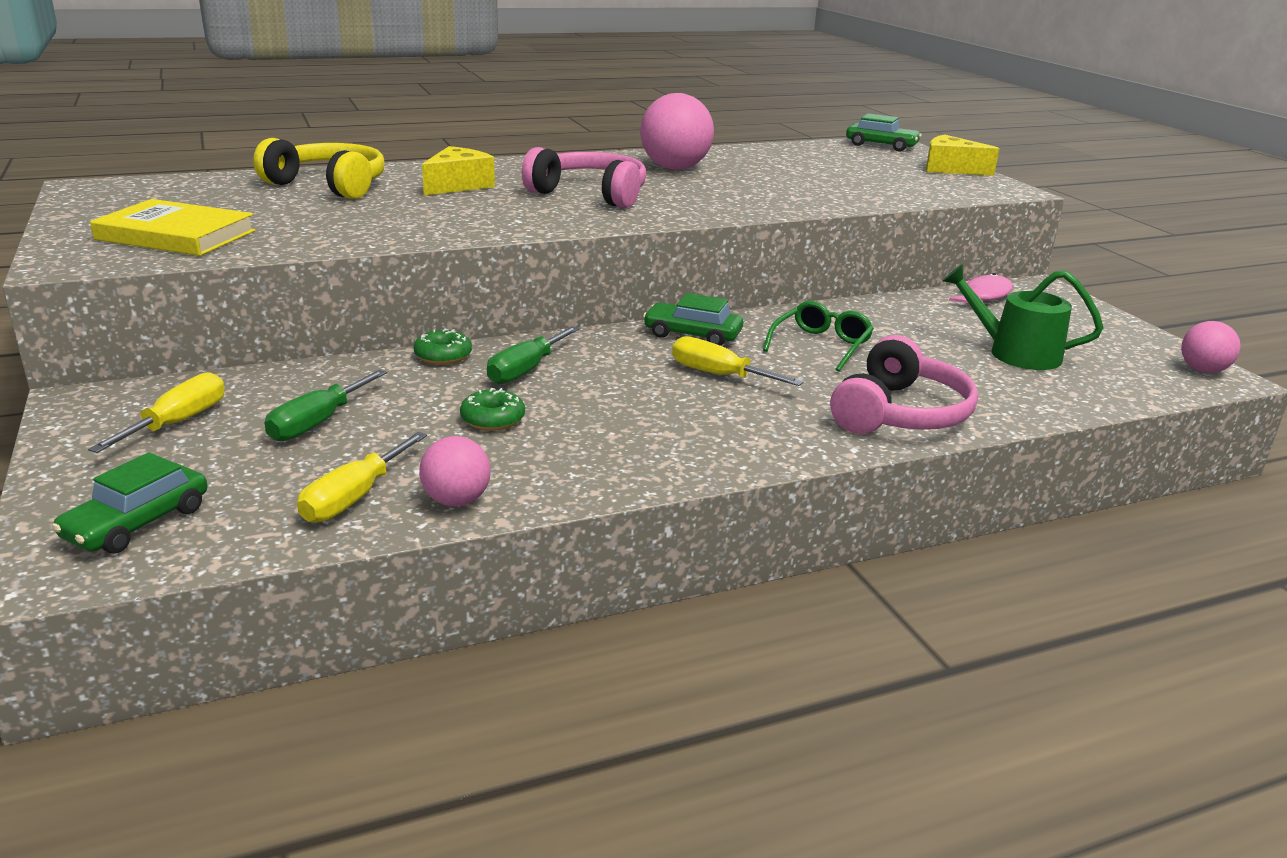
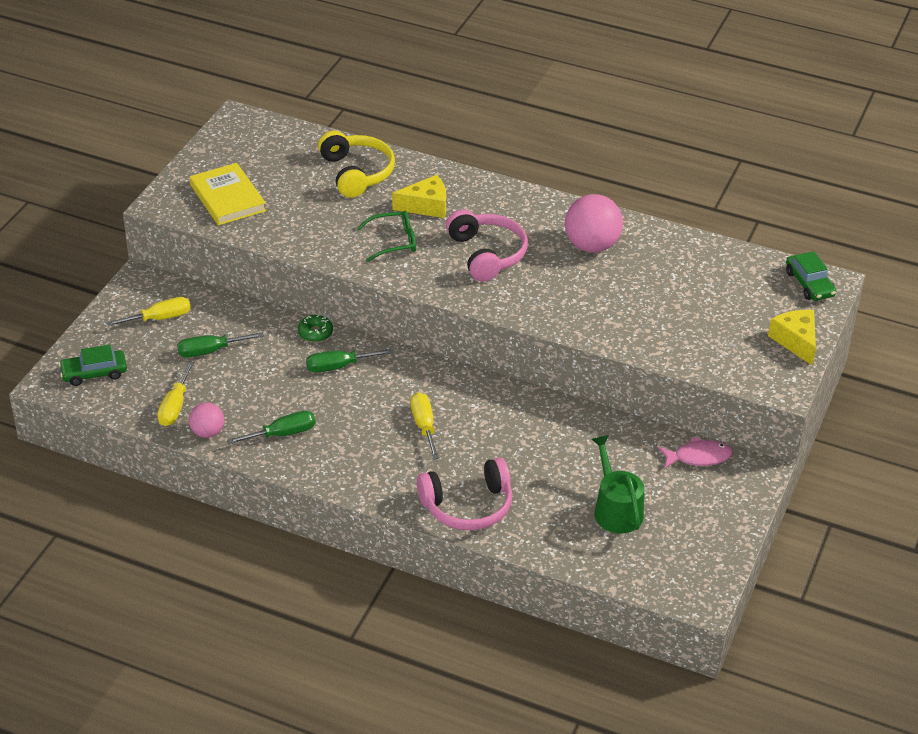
camera: 45 degrees right, 15 degrees up
(354, 498) = (175, 407): yellow screwdriver -> yellow screwdriver turned 60 degrees counterclockwise
(493, 419) = (280, 392): green donut -> none
(569, 454) = (282, 434): none -> green screwdriver
(692, 335) = (460, 387): green car -> none
(821, 345) = (516, 437): green glasses -> green glasses (394, 241)
(1202, 370) = (702, 590): pink ball -> none

